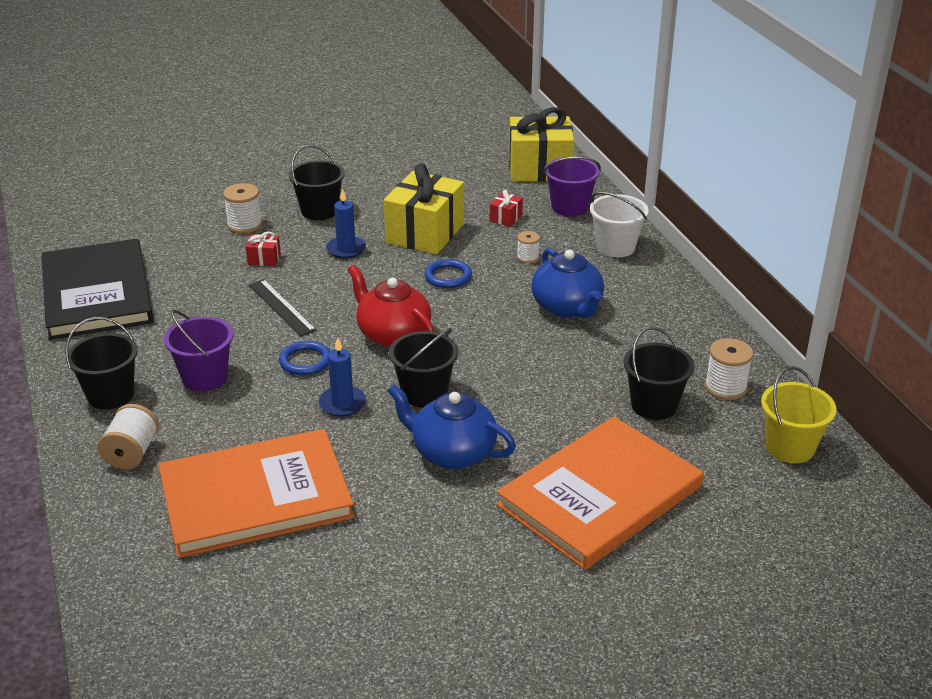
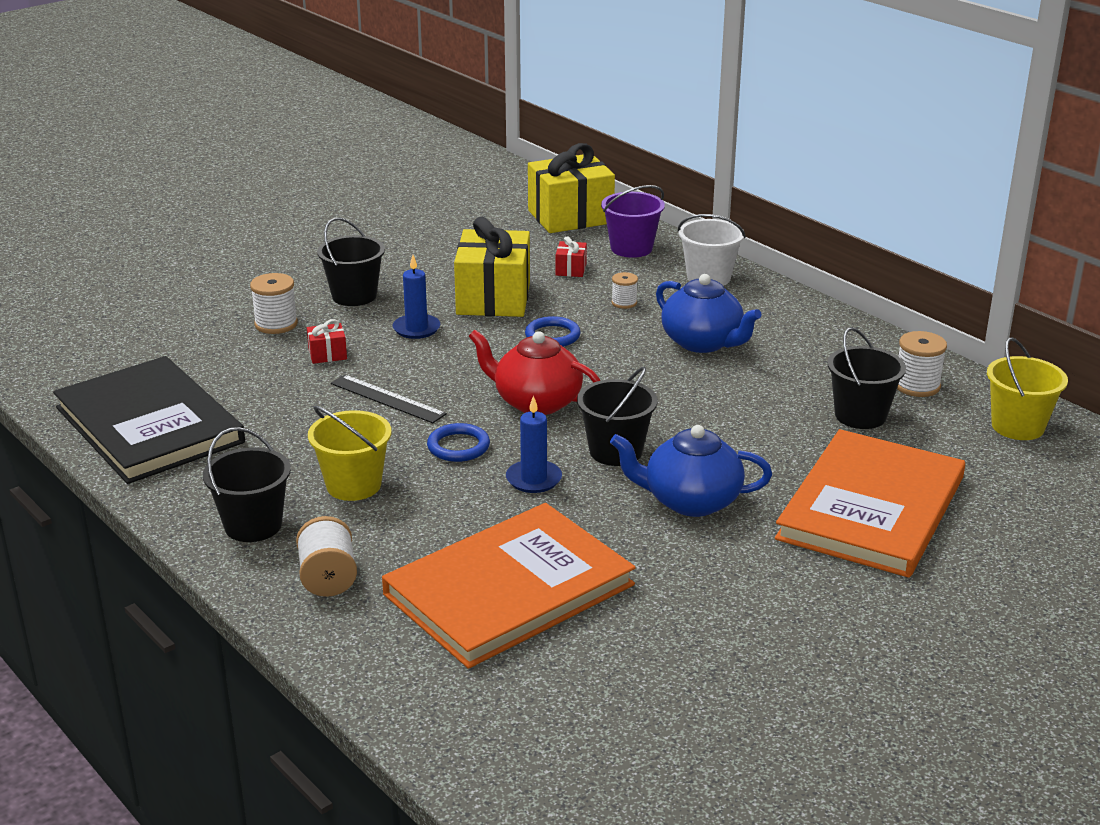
camera: 20 degrees left, 5 degrees down
(205, 377) = (353, 485): purple bucket -> yellow bucket

